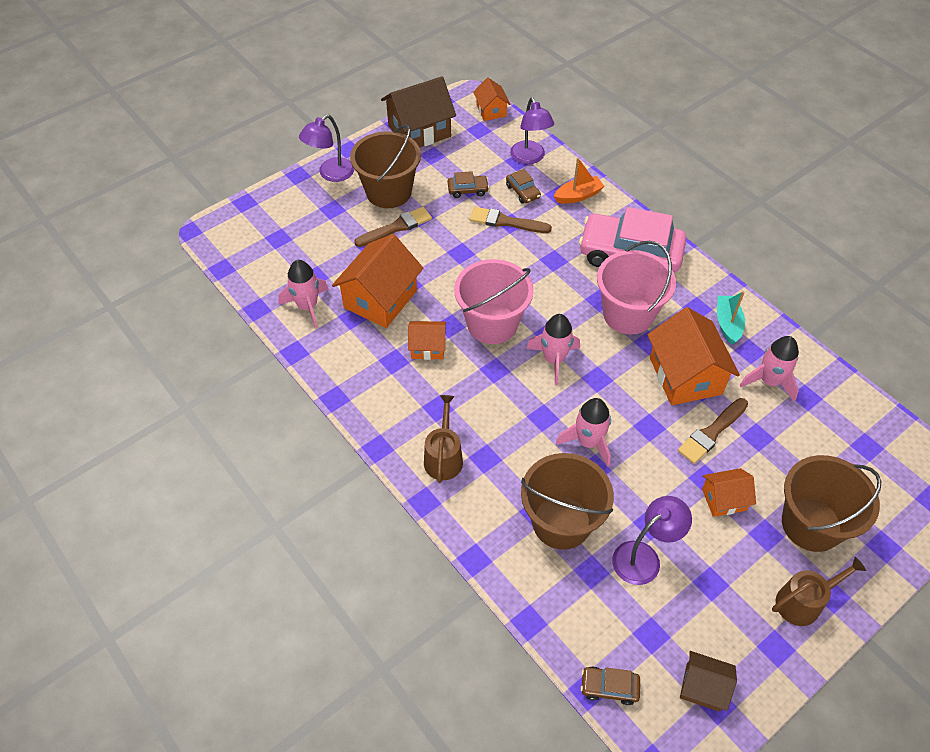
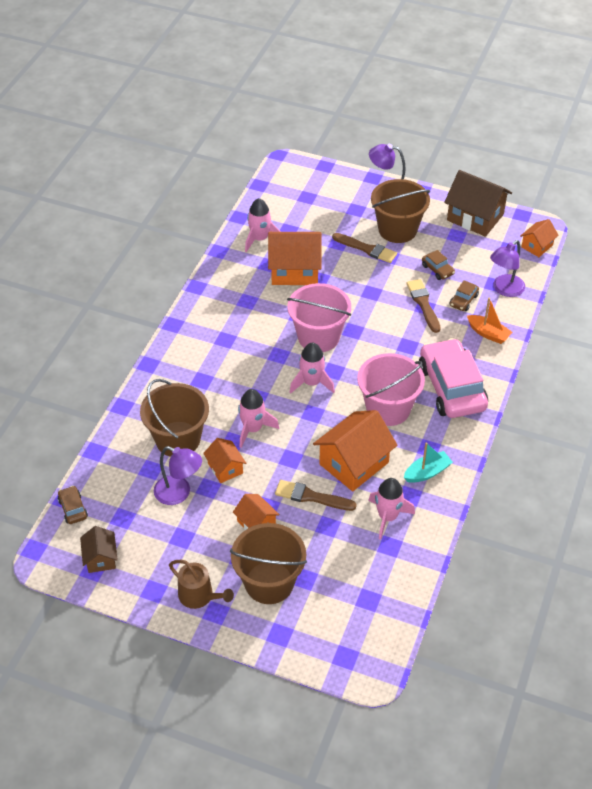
camera: 60 degrees right, 5 degrees down
(428, 347) = (271, 312): orange house -> orange house (225, 468)
(443, 457) = (187, 359): brown watering can -> none

